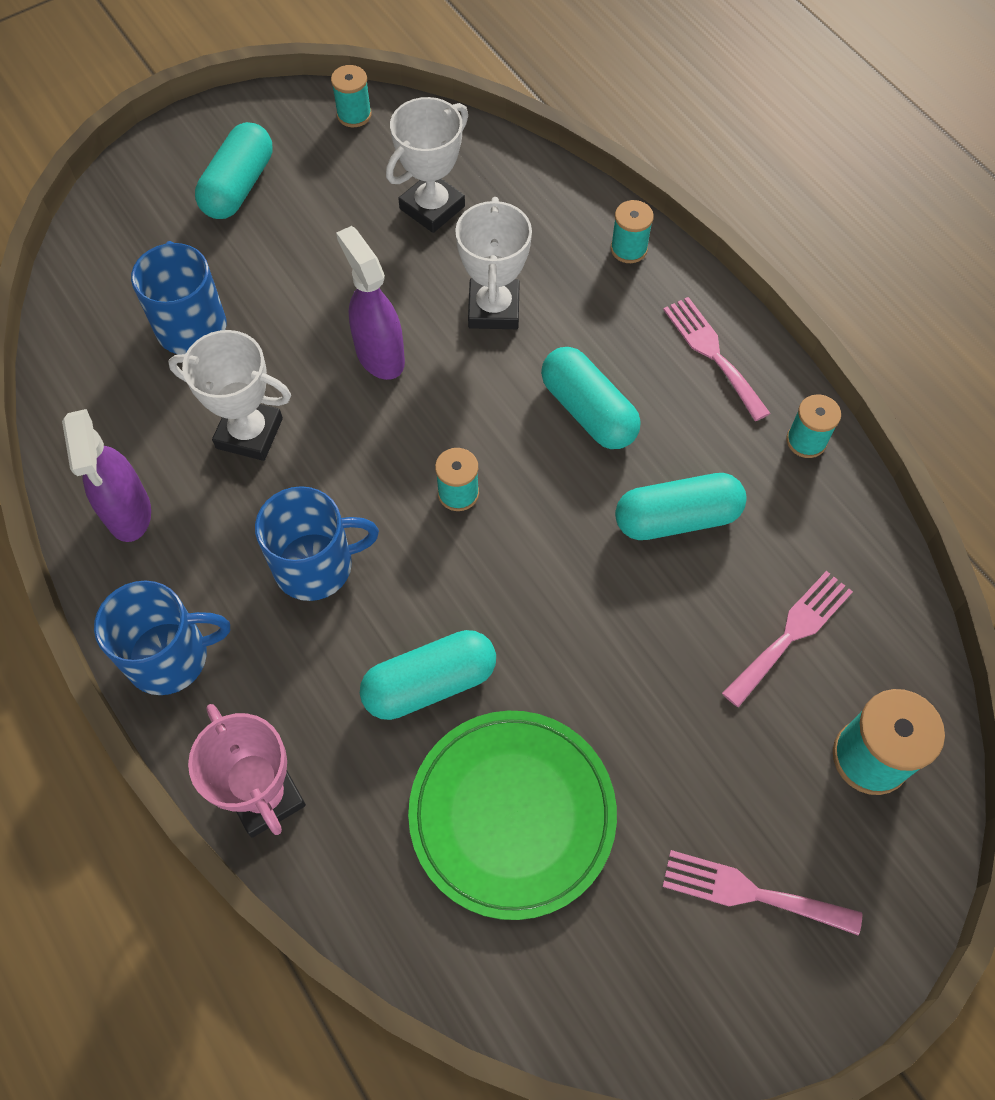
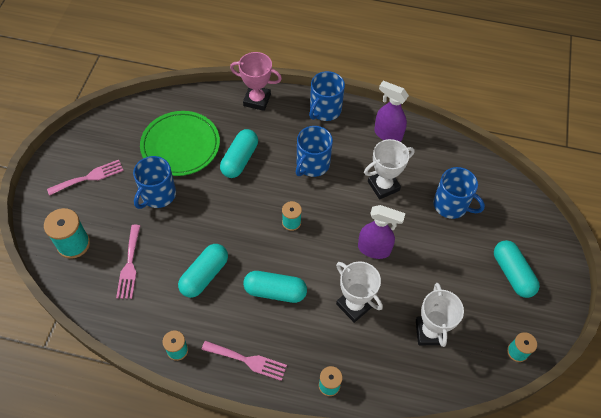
camera: 135 degrees right, 5 degrees down
(642, 735) = (158, 195): none -> blue mug

